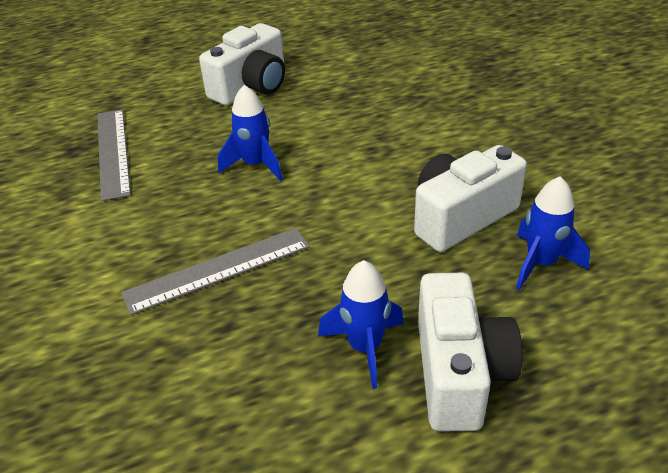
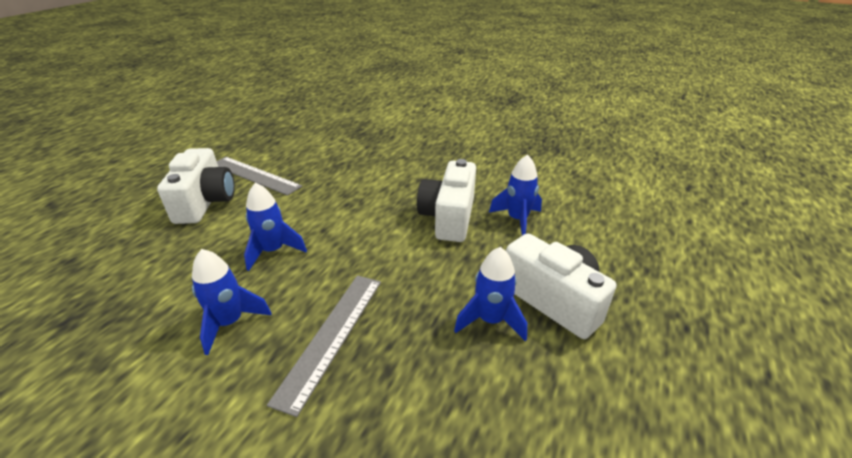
camera: 45 degrees left, 5 degrees down
(113, 152) = (119, 303): grey ruler -> grey ruler (255, 175)
(162, 212) = (230, 322): none -> blue rocket

